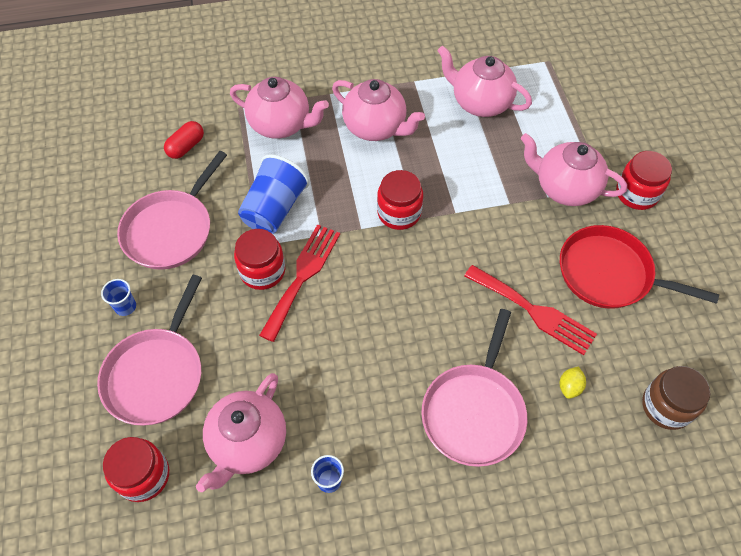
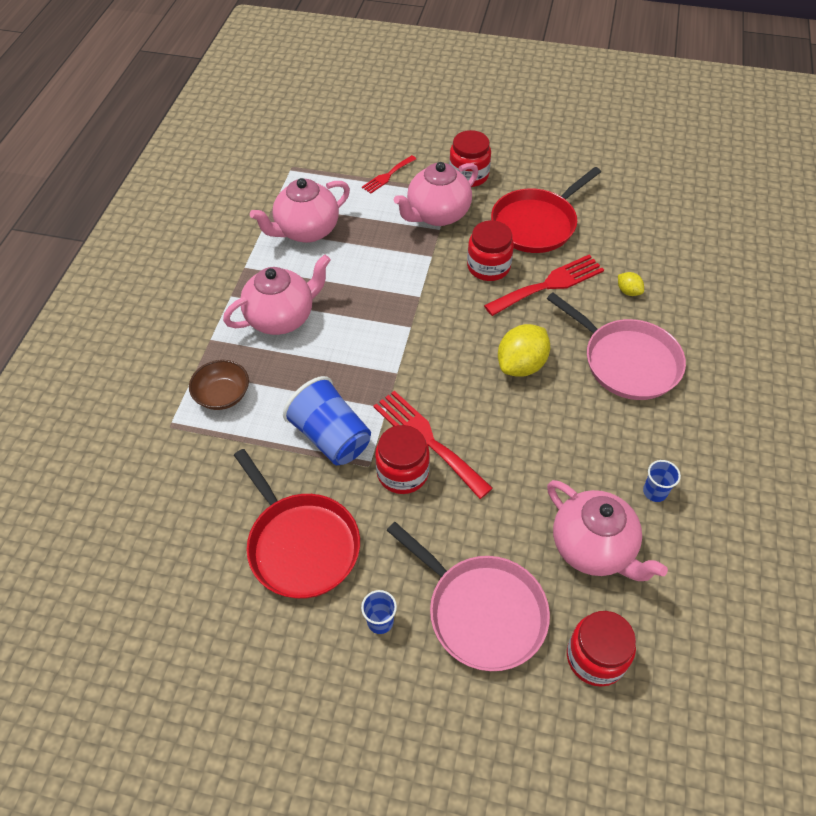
camera: 65 degrees left, 5 degrees down
(171, 230) = (301, 545): pink pan -> red pan
(186, 147) = (191, 495): red capsule -> none
(281, 124) = (222, 395): pink teapot -> brown bowl
(399, 213) = (396, 337): red jar -> red jar (488, 267)
(420, 320) = (521, 365): none -> yellow lemon
(588, 131) = (387, 176): none -> red fork
(666, 406) = (666, 243): brown jar -> none

